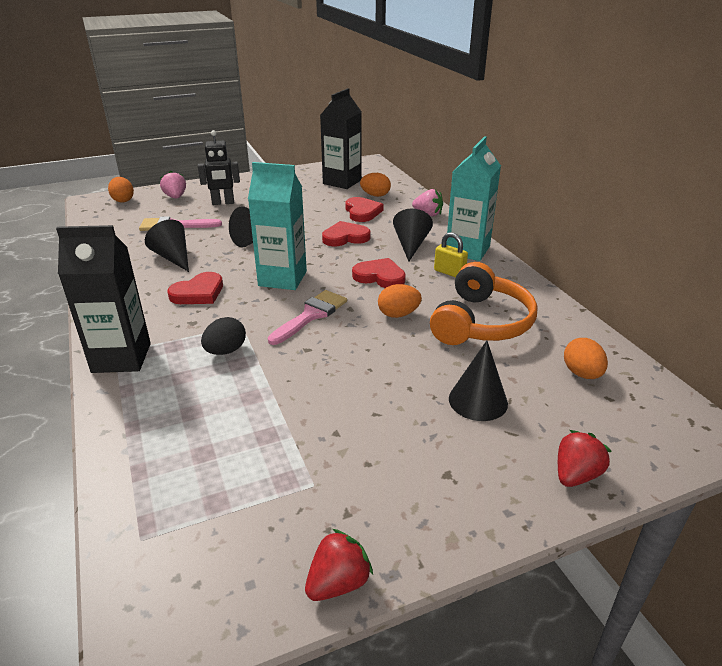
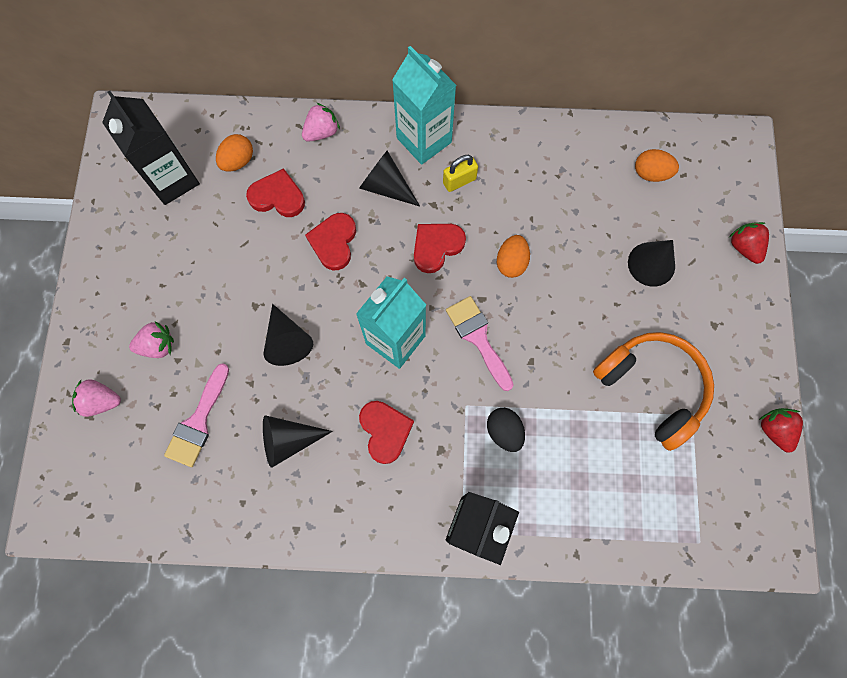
camera: 65 degrees left, 40 degrees up
(123, 200) = (72, 473): orange egg -> none
(223, 203) = (158, 345): black robot -> pink strawberry
(481, 322) = (554, 203): orange headphones -> orange headphones (652, 388)

